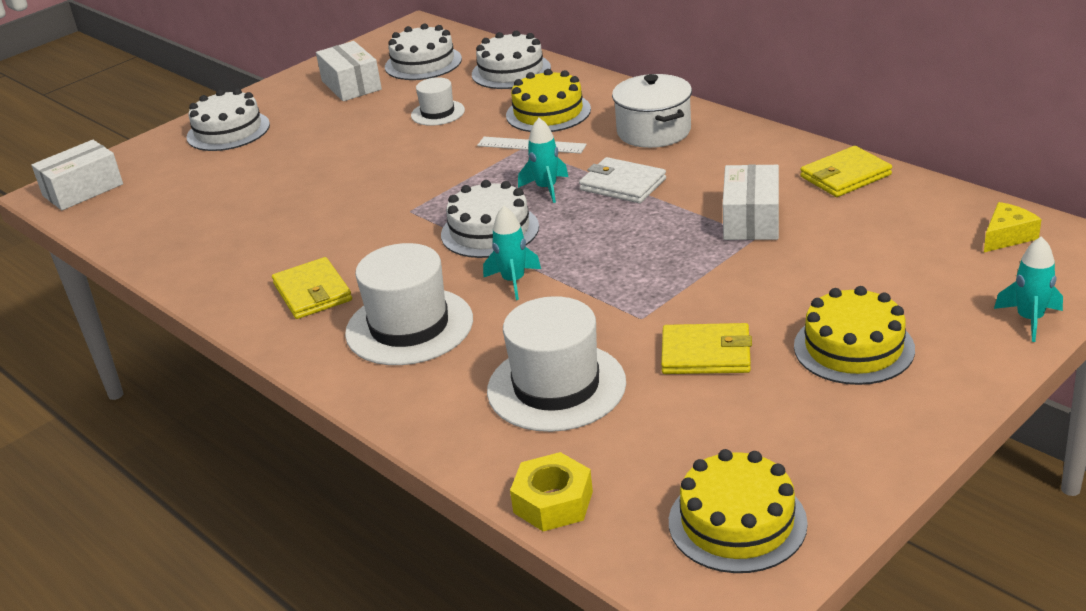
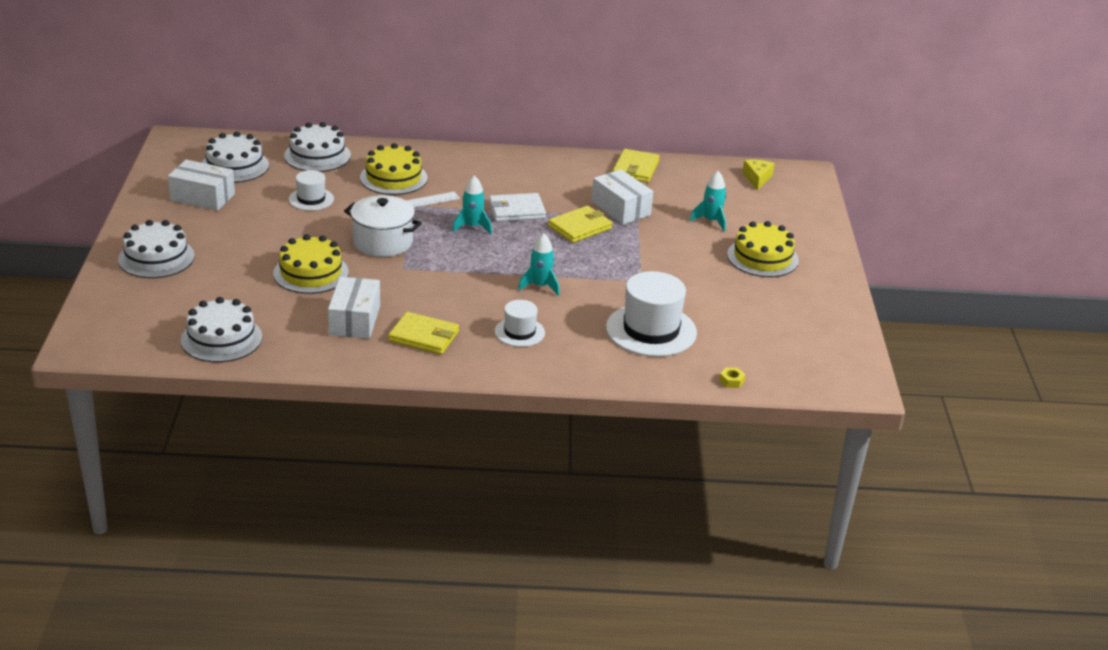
camera: 50 degrees left, 0 degrees up
(83, 190) = (107, 336): white box -> white box (354, 320)
(409, 326) = (519, 332): white hat -> white hat, size x0.55
(490, 231) = (478, 263): white cake -> white cake (221, 339)
(553, 502) = (731, 381): yellow nut -> yellow nut, size x0.50
(654, 131) = (485, 172): white pot -> white pot (383, 242)
(706, 354) = (700, 286): yellow wallet -> yellow wallet (580, 227)
(737, 522) = (821, 353): yellow cake -> yellow cake (311, 273)
(1029, 319) = (818, 217): turquoise rocket -> turquoise rocket (711, 221)

